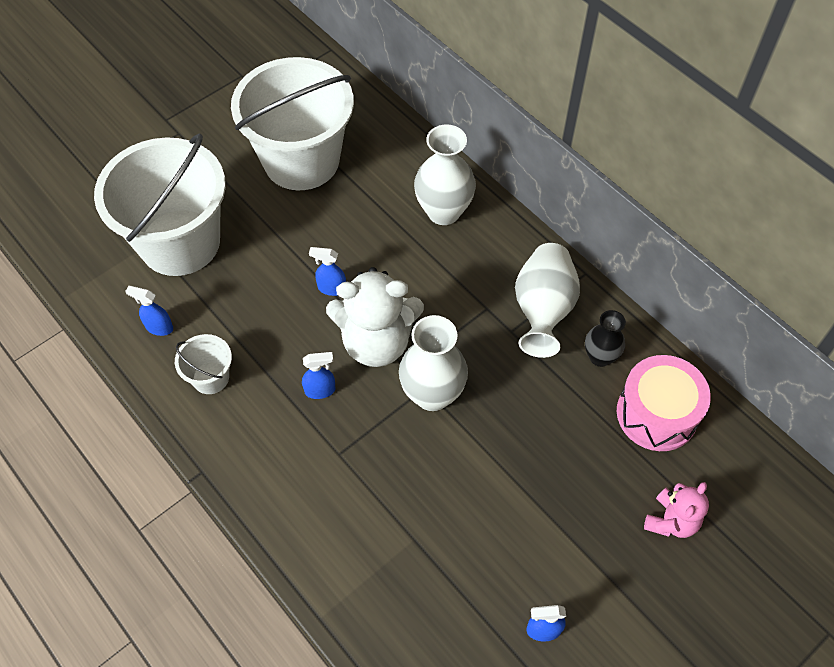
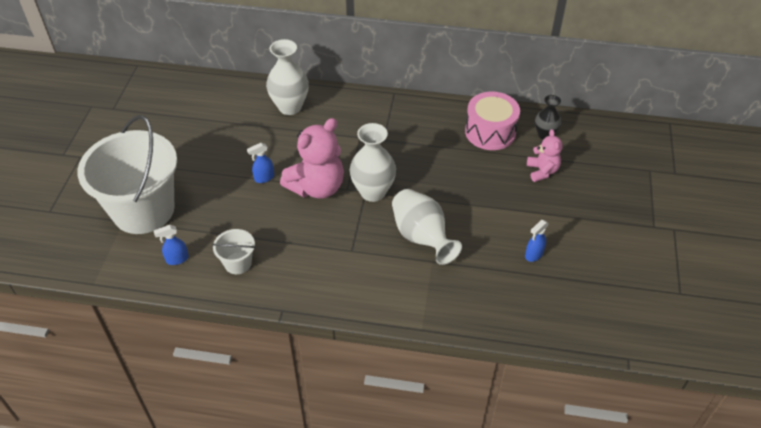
camera: 40 degrees left, 10 degrees down
(301, 160) = (178, 128): white bucket -> none
(320, 390) = (309, 228): blue spray bottle -> none
(376, 342) = (317, 187): white teddy bear -> pink teddy bear
(542, 310) = (390, 121): white vase -> white vase (421, 237)
(600, 357) = (439, 124): black vase -> black vase (545, 135)

